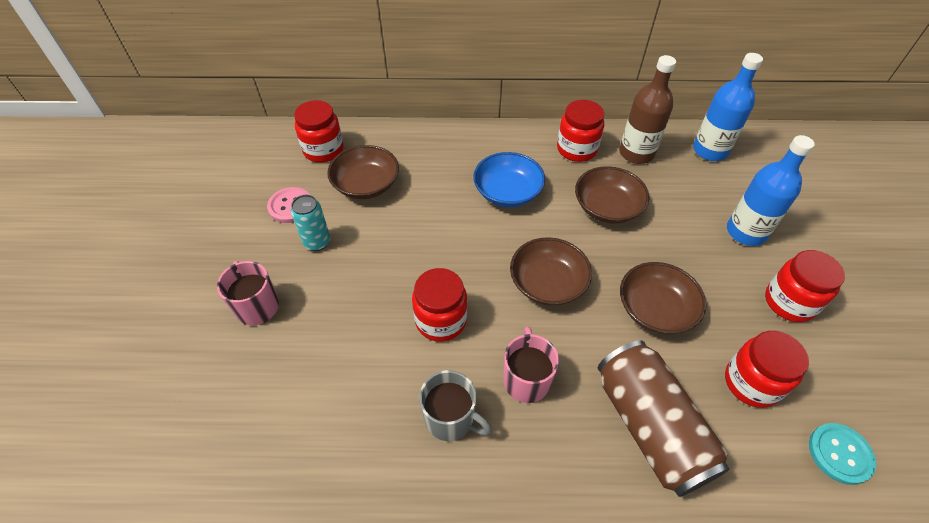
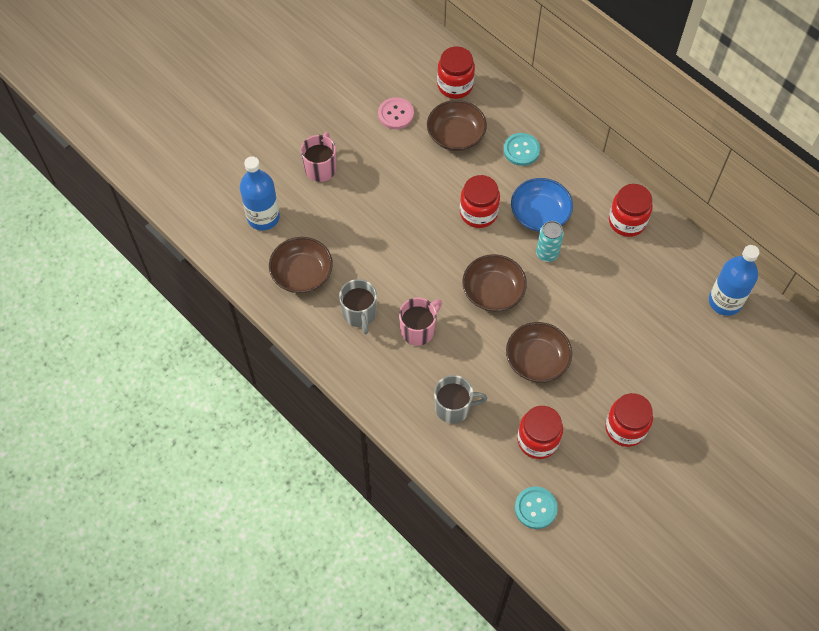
camera: 45 degrees right, 10 degrees up
(317, 242) = (388, 153): turquoise can -> turquoise can (547, 253)
(435, 158) = (521, 150): none -> turquoise button
(441, 320) = (408, 260): red jar -> red jar (478, 213)
(607, 207) = (592, 278): brown bowl -> brown bowl (302, 273)
(636, 153) = (666, 259): brown bottle -> none
(650, 427) = (454, 408): brown can -> grey mug
(746, 232) = (662, 370): blue bottle -> blue bottle (263, 217)

